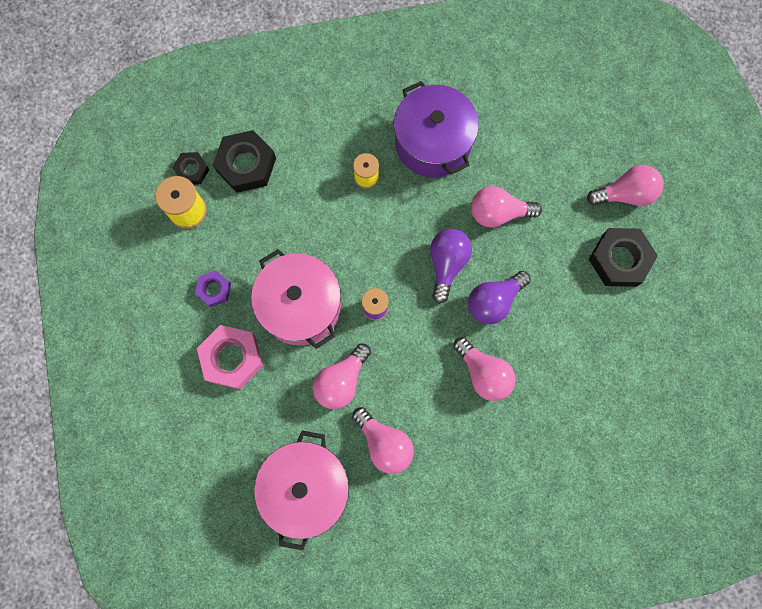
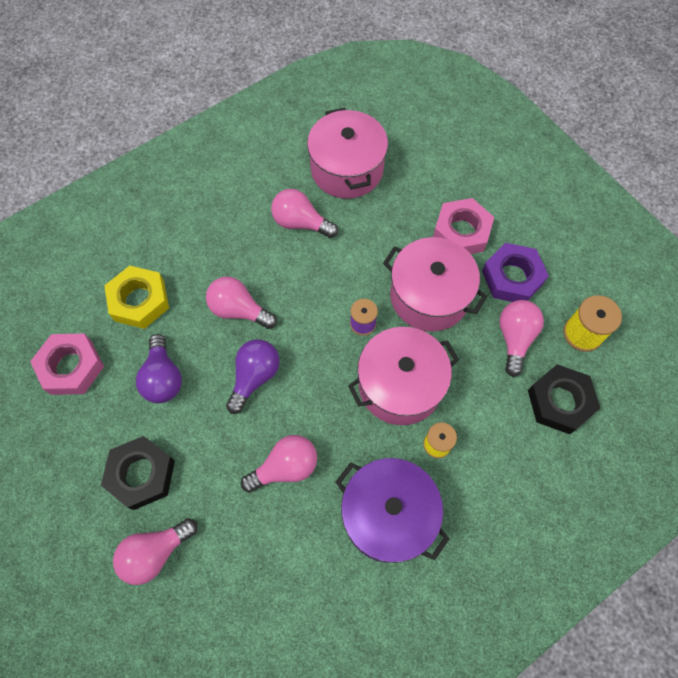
camera: 155 degrees right, 10 degrees down
(192, 170) = (606, 372): black nut -> none
(214, 290) = (512, 277): purple nut -> purple nut, size x1.77
(341, 381) = (360, 253): pink light bulb -> pink light bulb (515, 338)
(371, 237) = (400, 385): none -> pink pot
(447, 264) = (314, 392): purple light bulb -> purple light bulb (163, 378)
(575, 427) = (139, 301): none -> yellow nut
(658, 386) = (71, 367): none -> pink nut

